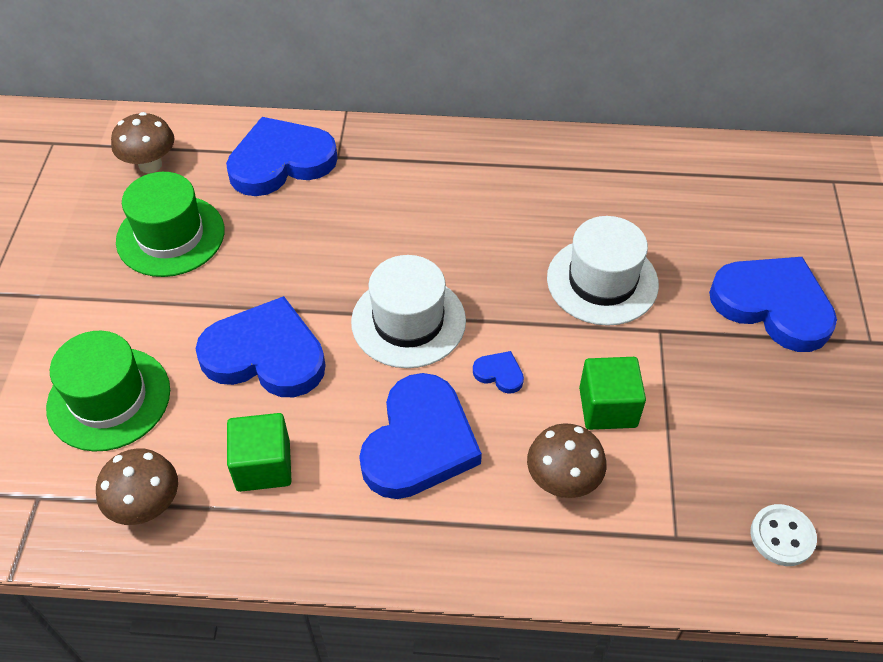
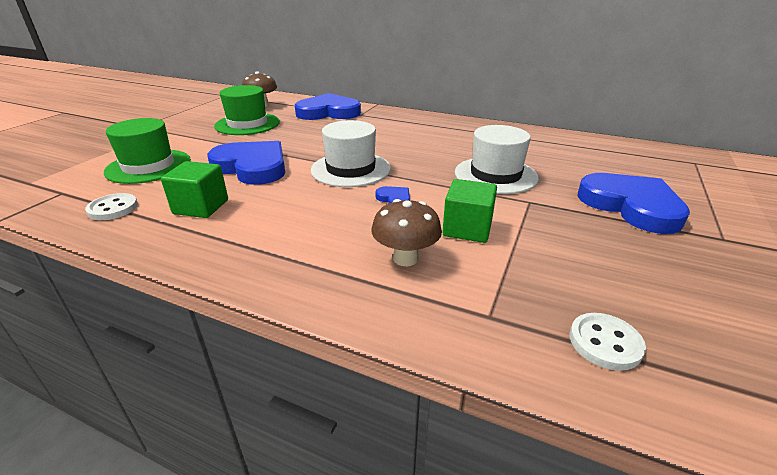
camera: 20 degrees right, 20 degrees down
(147, 506) = (113, 208): brown mushroom -> white button
(419, 442) = (312, 217): blue heart -> none

